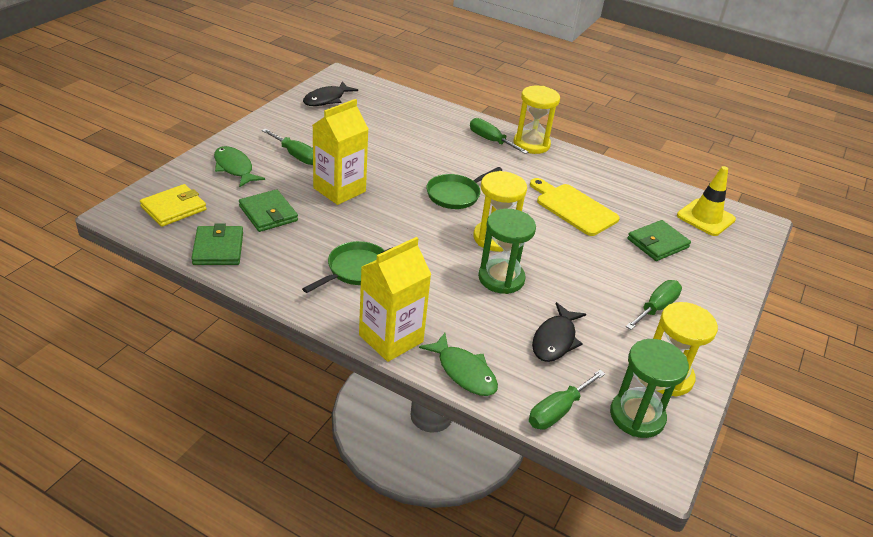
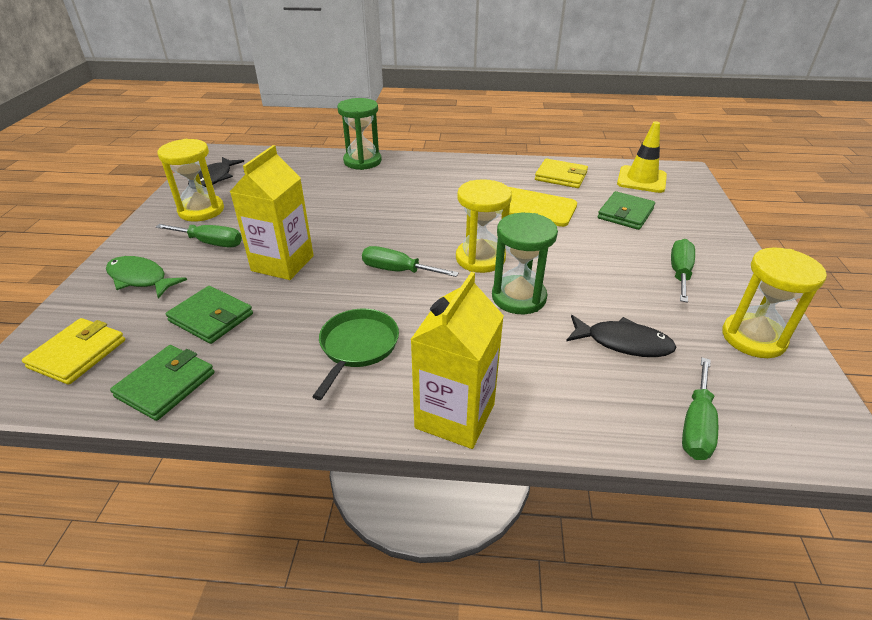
camera: 20 degrees left, 0 degrees up
(218, 248) = (166, 385): green wallet -> green wallet turned 60 degrees clockwise
(455, 194) = (410, 229): green pan -> none
(464, 372) = (565, 422): green fish -> none
(490, 140) = (406, 170): green screwdriver -> green screwdriver (398, 271)
(531, 144) = (446, 163): yellow hourglass -> yellow hourglass (201, 210)
(555, 340) = (623, 343): black fish -> black fish turned 75 degrees counterclockwise
(628, 190) = (561, 176): none -> yellow wallet
(637, 416) = (770, 394): green hourglass -> green hourglass (362, 161)

